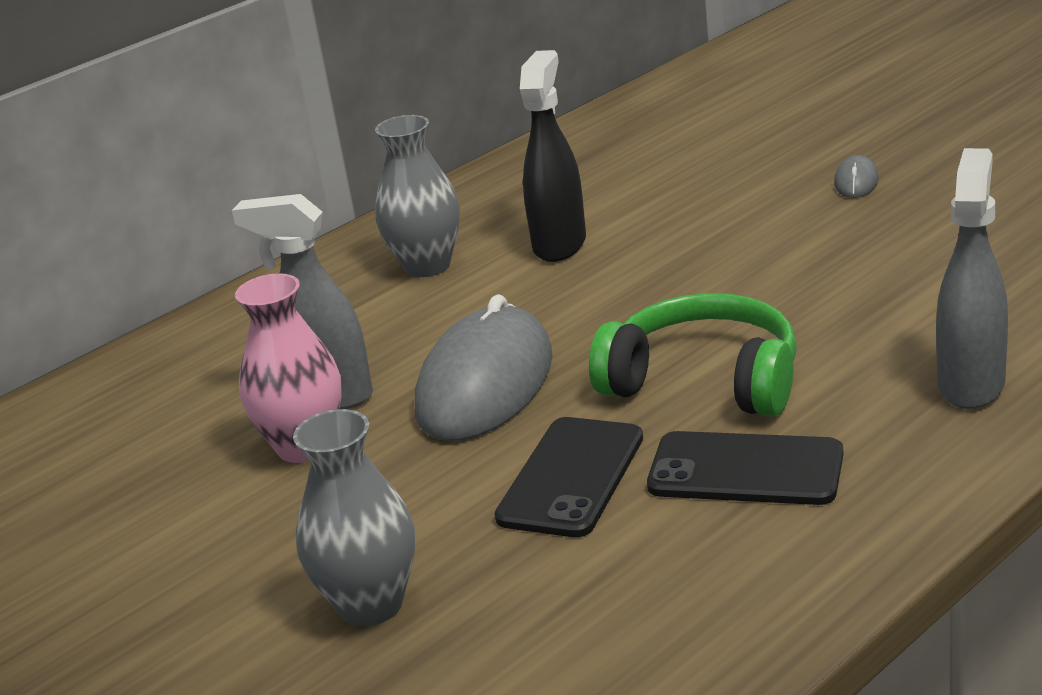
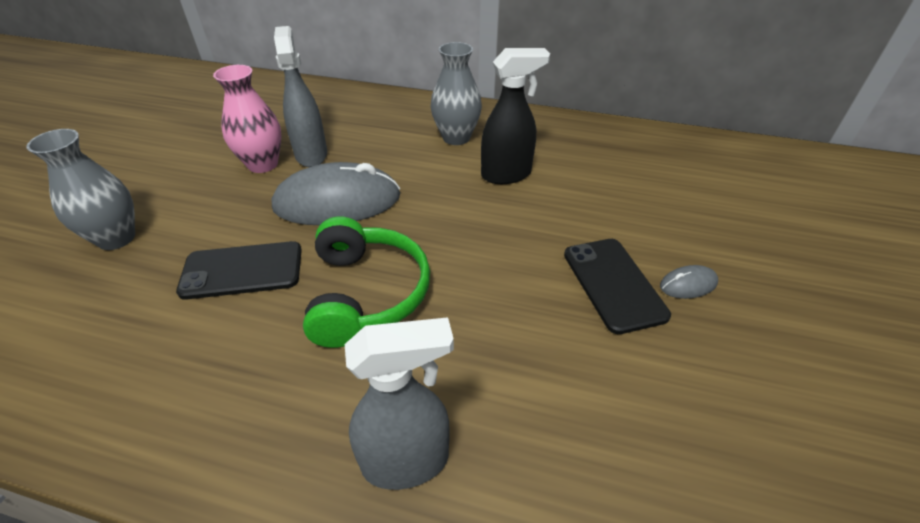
camera: 55 degrees right, 15 degrees up
(745, 470) = (258, 351): black phone -> black phone (613, 284)

